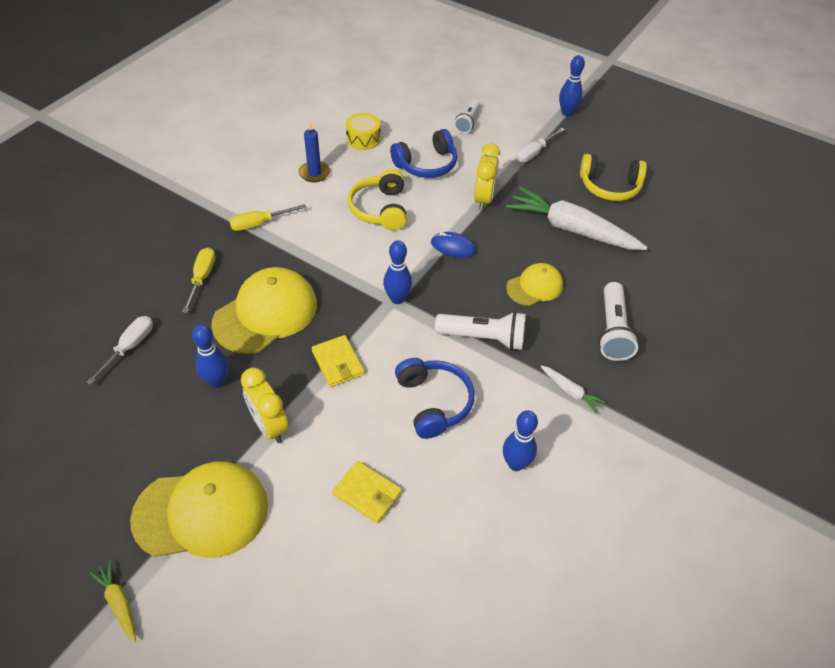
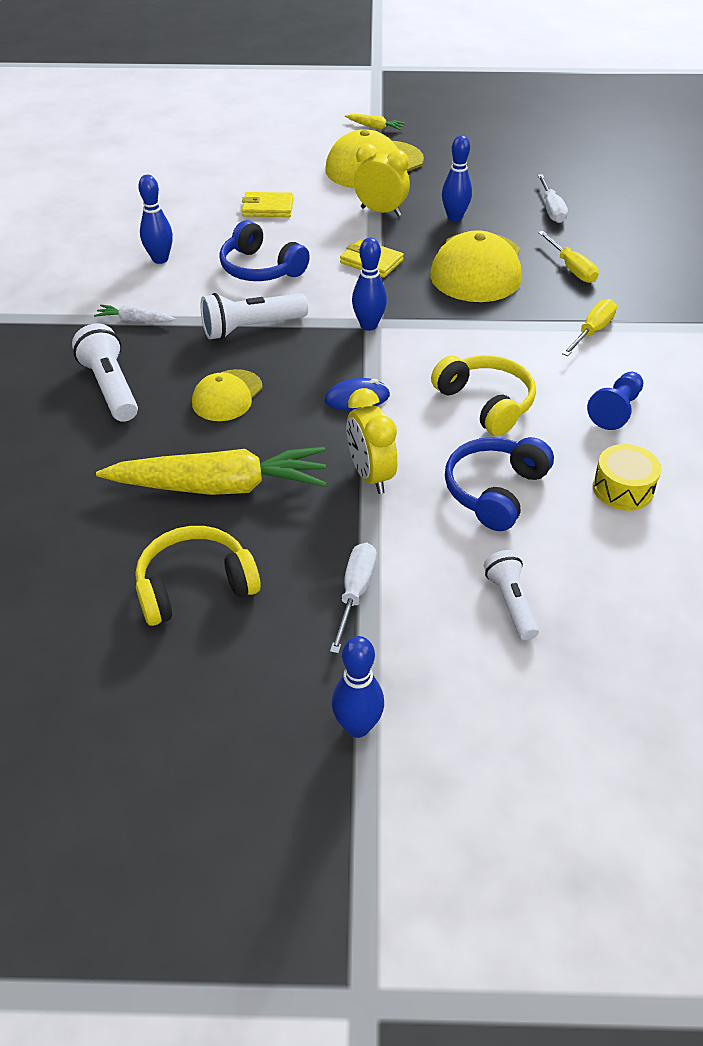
camera: 150 degrees right, 5 degrees down
(314, 173) = (615, 410): blue candle -> blue pawn
(571, 229) = (220, 486): white carrot -> yellow carrot

